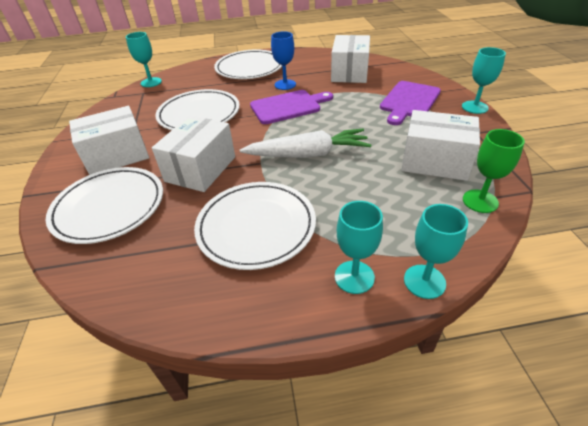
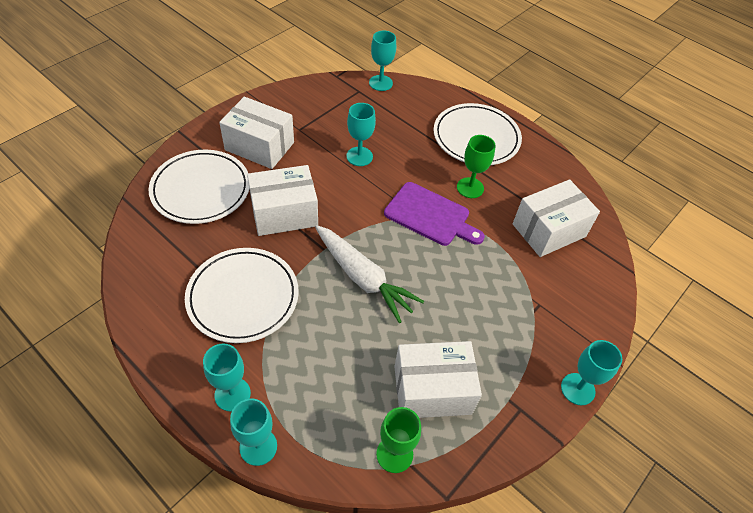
camera: 45 degrees right, 10 degrees up
(199, 114) = (359, 156): white plate -> turquoise goblet
(285, 84) = (470, 188): blue goblet -> green goblet
(409, 101) = (534, 317): purple cutting board -> none
(434, 161) = (432, 390): white box -> white box turned 75 degrees counterclockwise

